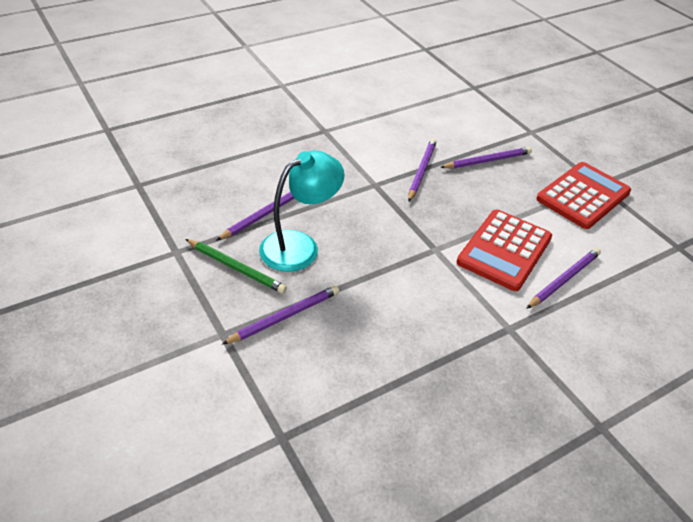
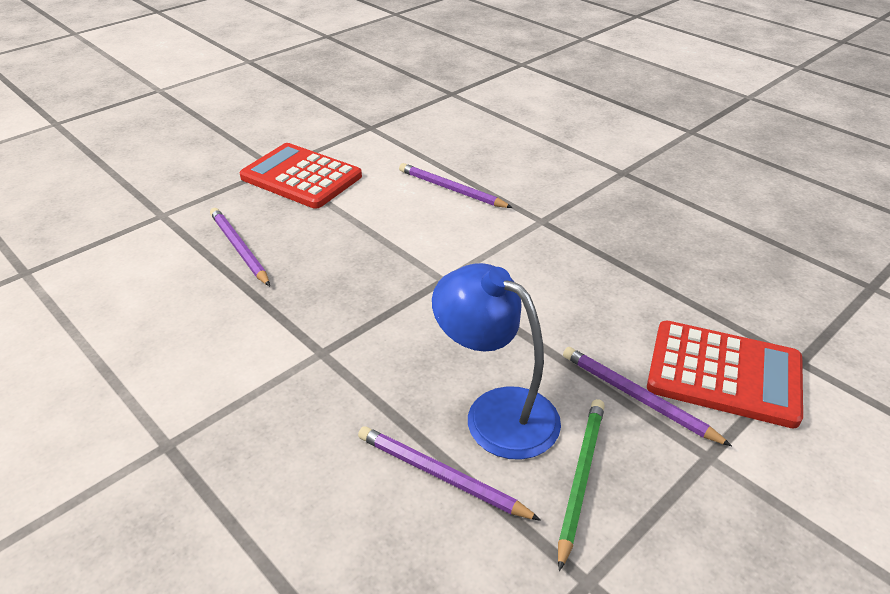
camera: 100 degrees left, 5 degrees down
(299, 246) = (496, 412): turquoise lamp -> blue lamp
(421, 171) = (276, 307): purple pencil -> none
(504, 250) = (422, 228): red calculator -> red calculator (724, 374)

